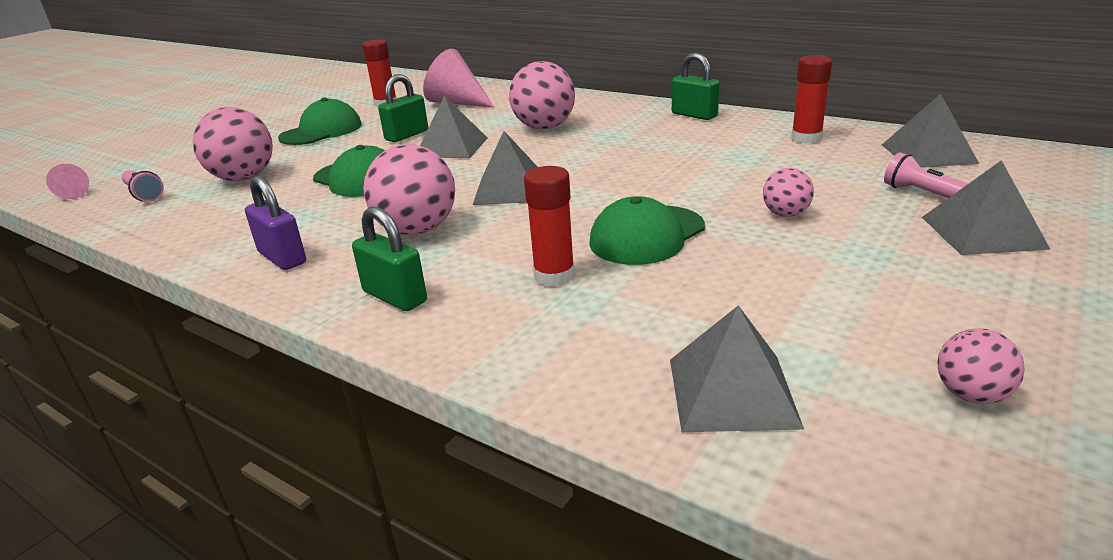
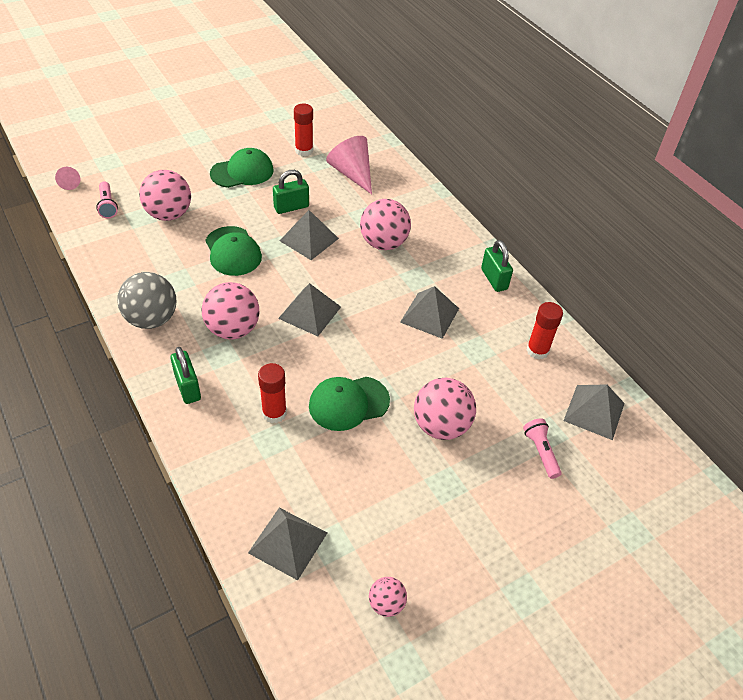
camera: 20 degrees right, 20 degrees up
(282, 257) = (151, 319): purple padlock -> grey ball
(785, 214) = (441, 426): pink ball -> pink ball, size x1.89
(982, 232) = (530, 503): grey pyramid -> grey pyramid (429, 315)

